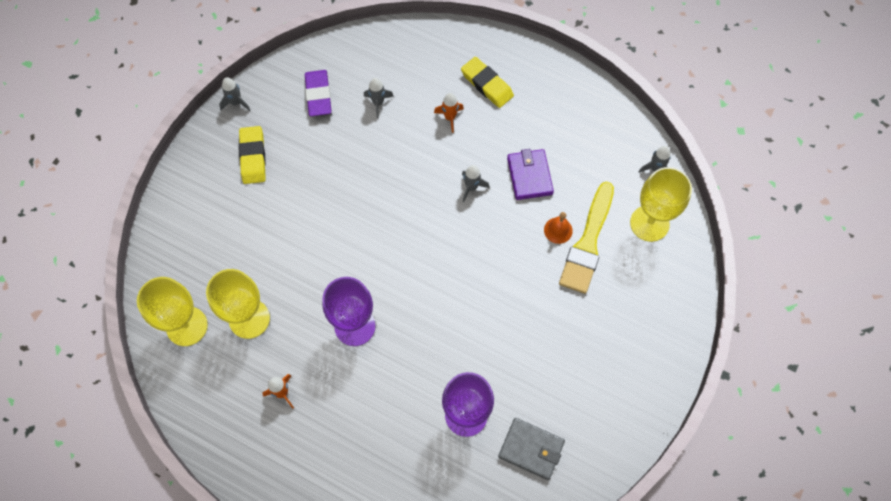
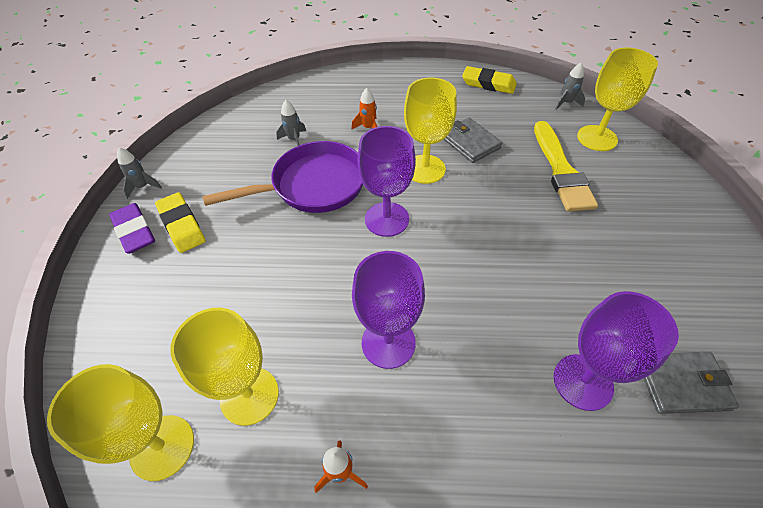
camera: 25 degrees left, 15 degrees down
(318, 95) = (231, 153): purple eraser -> purple eraser (134, 231)
(370, 162) = (313, 185): none -> purple pan
(410, 224) = (387, 219): none -> purple goblet
(471, 187) = (425, 169): grey rocket -> yellow goblet
(487, 84) = (385, 97): yellow eraser -> yellow eraser (488, 84)
(529, 176) = (470, 142): purple wallet -> grey wallet
(558, 230) = (527, 171): orange bell -> none

